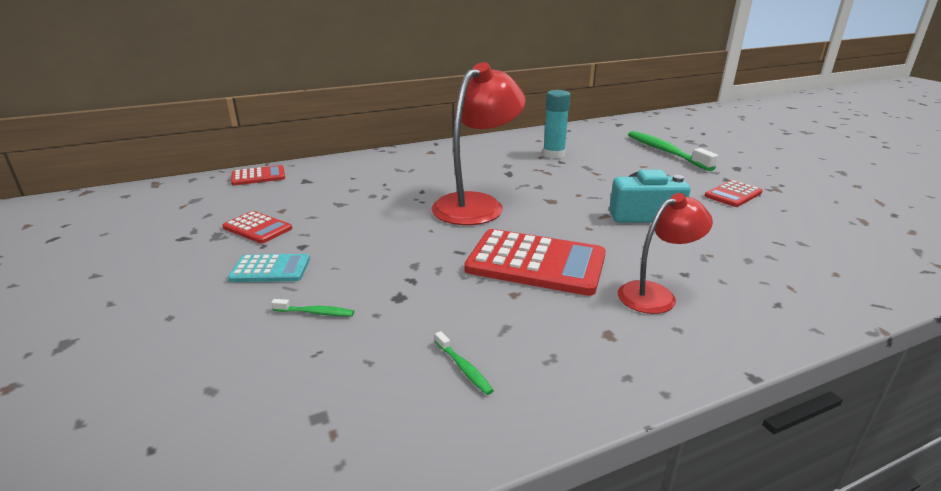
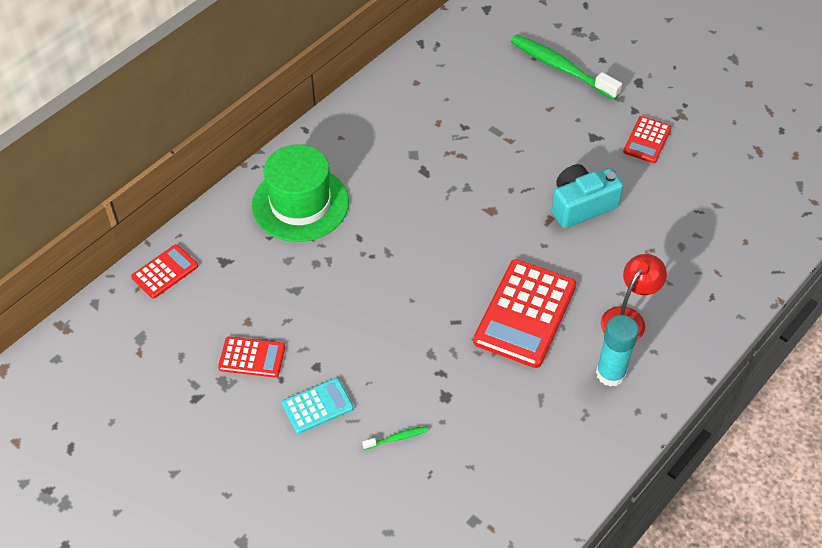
camera: 25 degrees left, 25 degrees up
(394, 169) = (300, 204): none -> green hat
(464, 368) = (535, 446): green toothbrush -> none
(477, 204) = (427, 242): red lamp -> none
(536, 263) = (525, 314): red calculator -> red calculator turned 120 degrees clockwise
(553, 154) = (449, 113): turquoise glue stick -> turquoise glue stick (610, 373)

